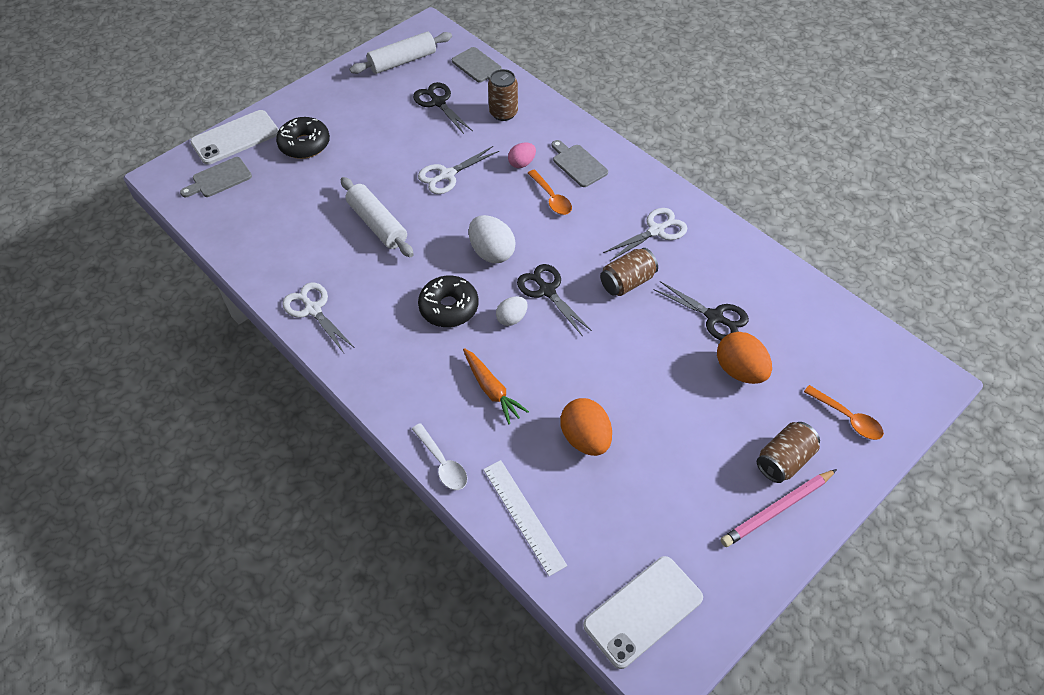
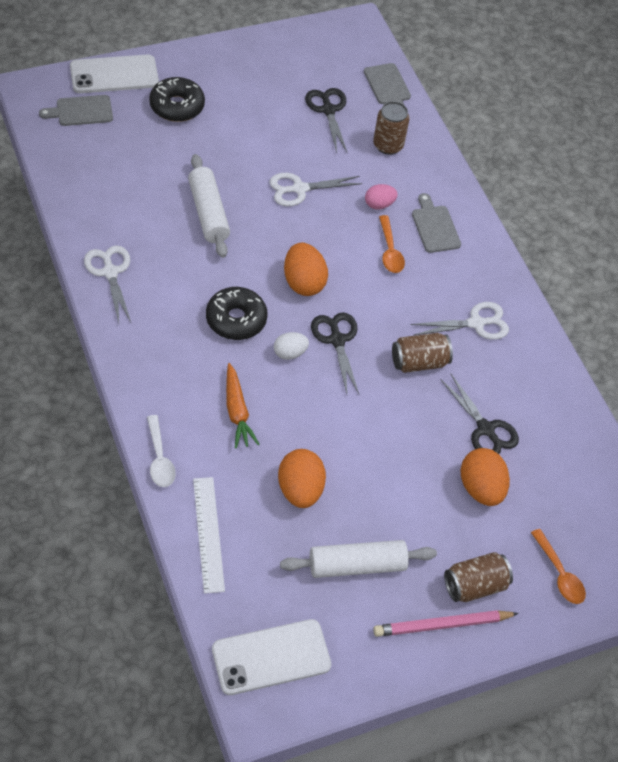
camera: 15 degrees right, 0 degrees up
(402, 61) = (314, 53): white rolling pin -> white rolling pin (357, 565)
(492, 252) = (303, 282): white egg -> orange egg

